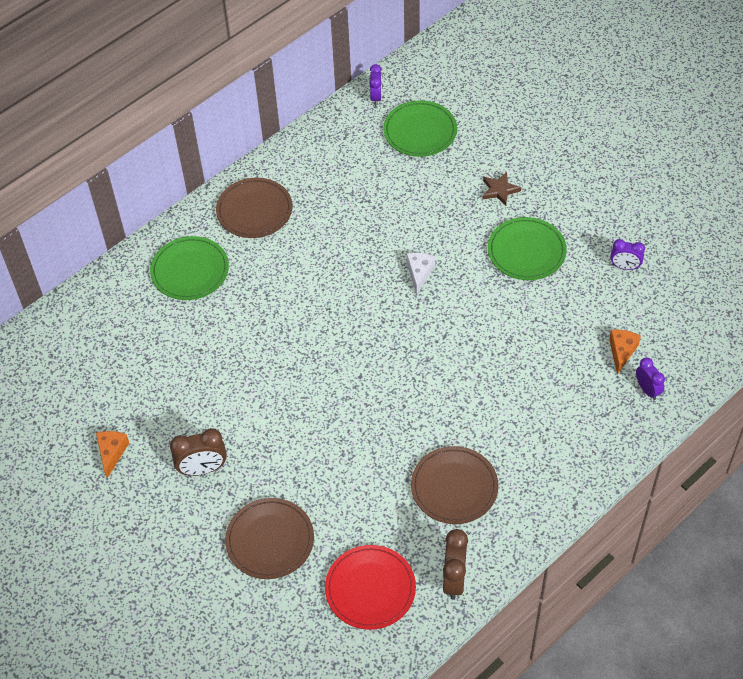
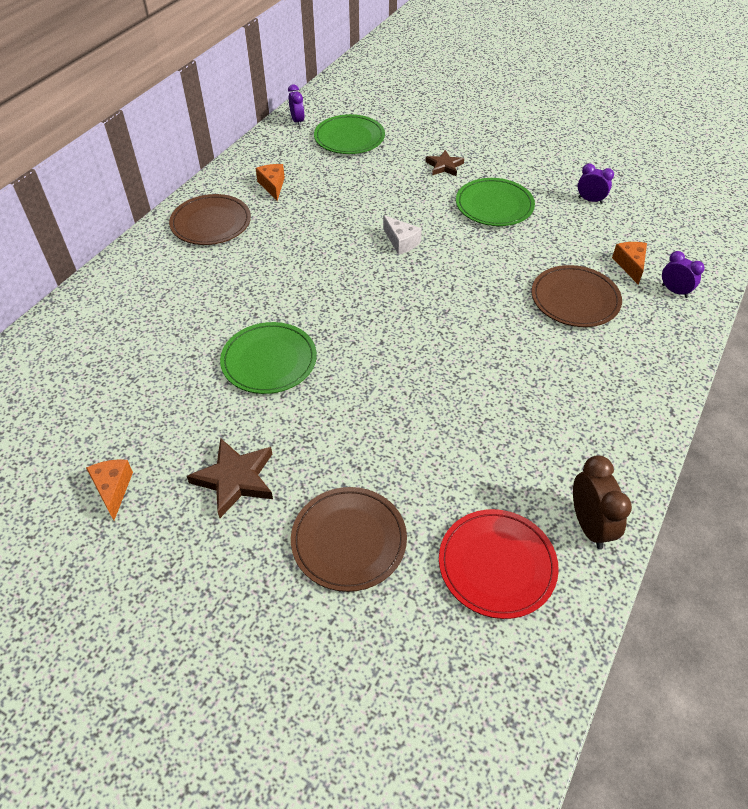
camera: 20 degrees left, 5 degrees down
(190, 271) = (157, 286): green plate -> green plate (269, 361)
(203, 469) = (235, 479): brown clock -> brown star
(324, 178) = (272, 186): none -> orange cheese
(419, 274) = (401, 242): white cheese -> white cheese turned 150 degrees clockwise
(454, 487) = (536, 425): brown plate -> brown plate (575, 299)
(625, 267) = (590, 200): purple clock -> purple clock turned 150 degrees counterclockwise

